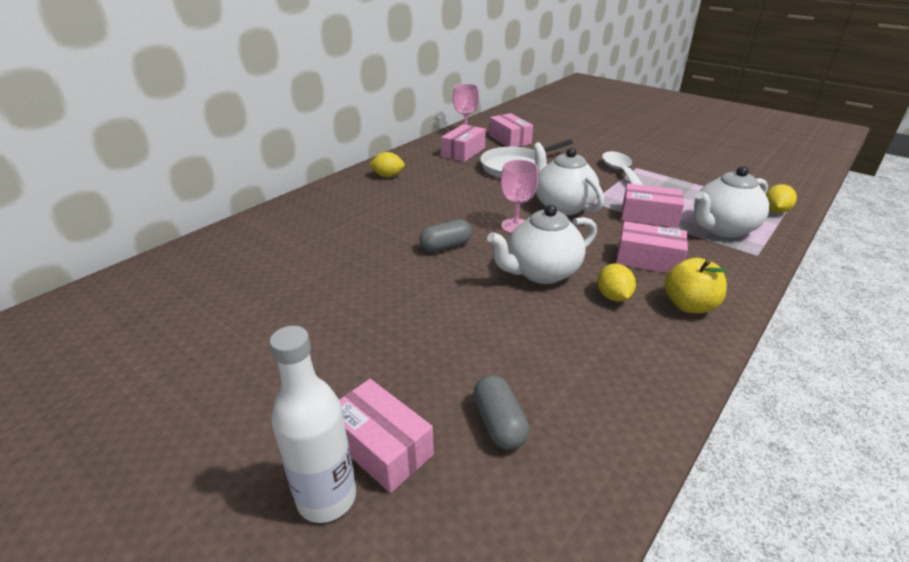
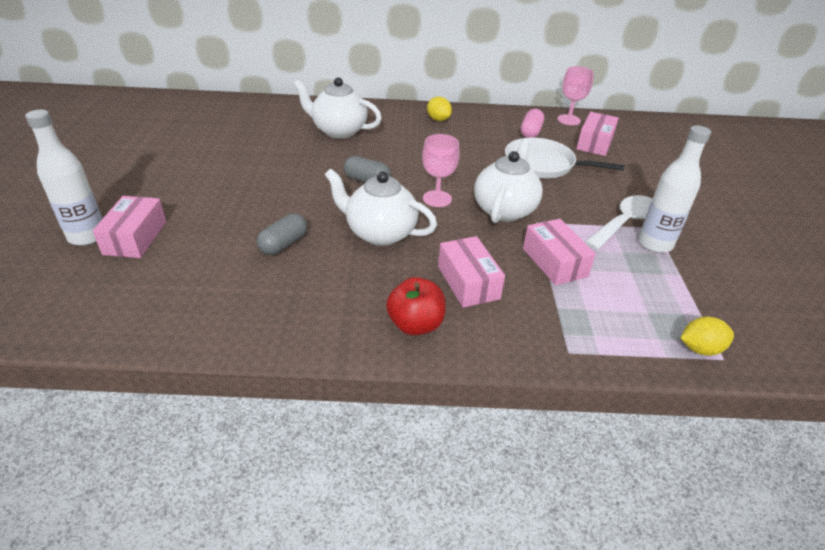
camera: 50 degrees right, 5 degrees up
(463, 152) = (531, 132): pink box -> pink capsule
(499, 423) = (185, 272): grey capsule -> grey capsule (283, 244)
(613, 296) = (383, 279): yellow lemon -> none
(655, 176) = (655, 244): none -> white bottle
(689, 305) = (415, 325): yellow apple -> red apple
(722, 228) = (595, 315): white teapot -> white teapot (339, 131)

